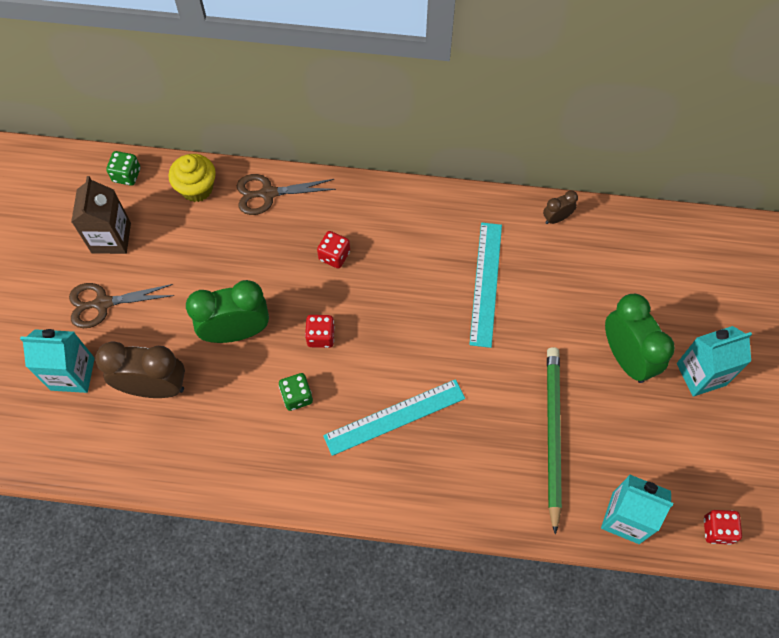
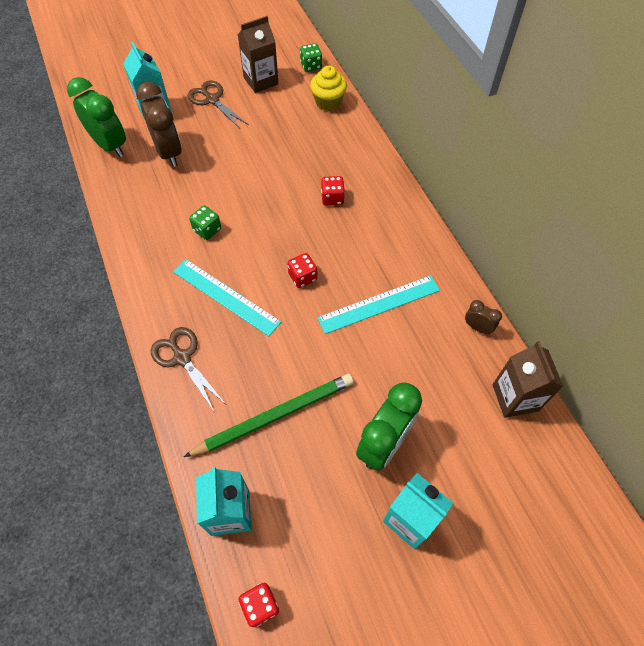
camera: 60 degrees right, 5 degrees down
(236, 331) = (235, 173): green clock -> green clock (110, 145)
(268, 193) = (353, 139): brown scissors -> brown scissors (182, 357)
(320, 336) = (262, 221): red dice -> red dice (302, 277)
(637, 232) = (515, 397): none -> brown carton

